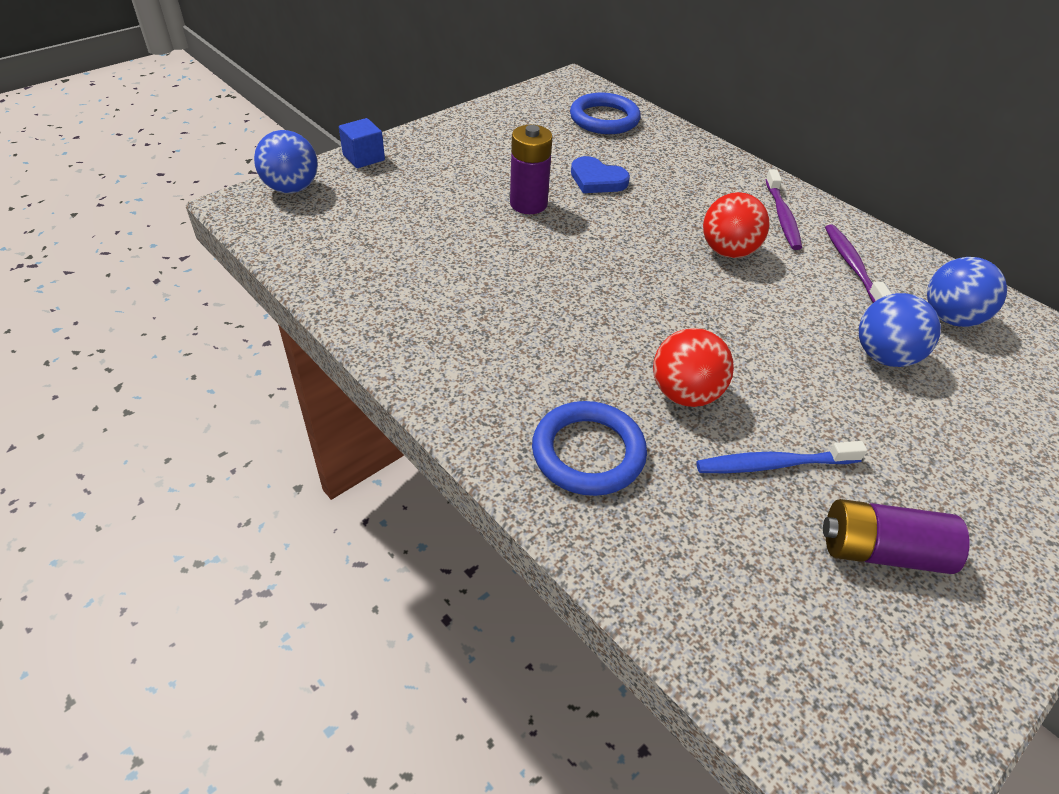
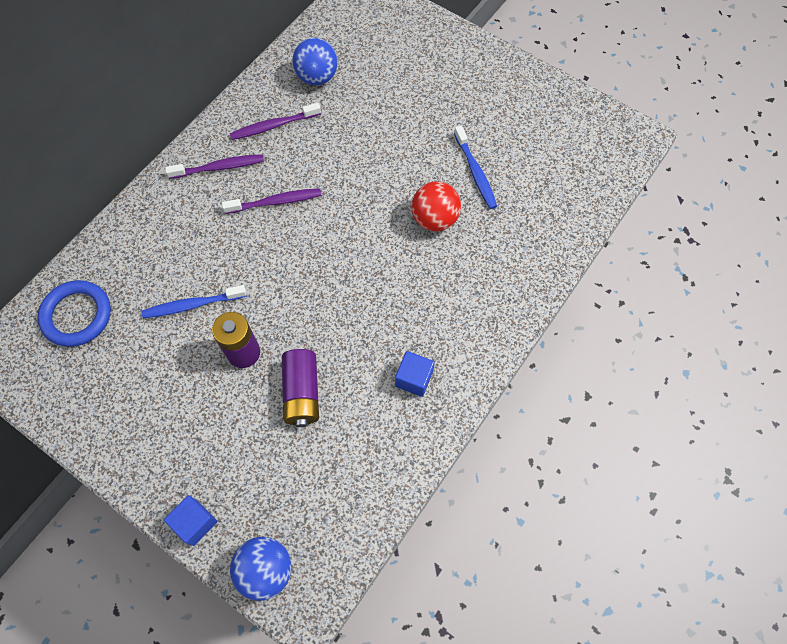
camera: 100 degrees left, 20 degrees up
(441, 323) = (414, 378): none -> blue cube
(588, 452) = (500, 265): blue ring -> none
(597, 180) = (192, 305): blue heart -> blue toothbrush
(728, 251) = (275, 202): red ball -> purple toothbrush
(881, 551) = (515, 127): purple battery -> purple battery (302, 393)
(884, 356) = (366, 115): blue ball -> none

